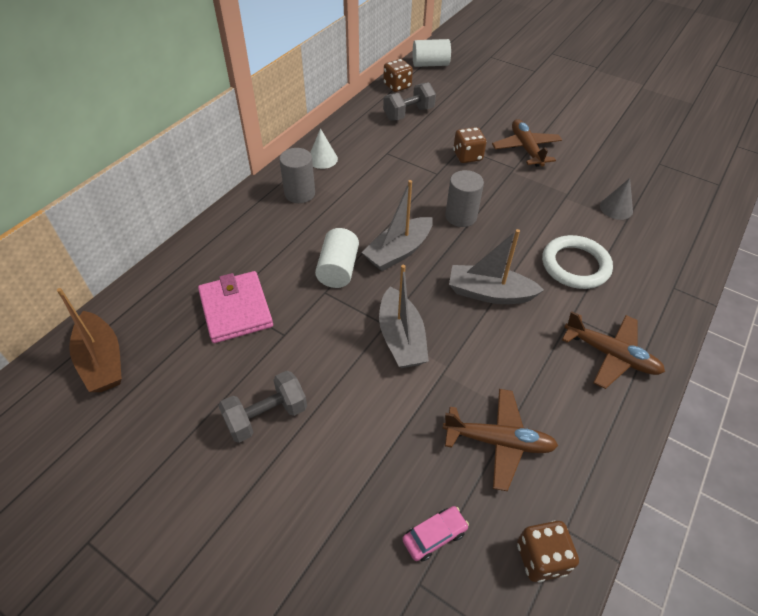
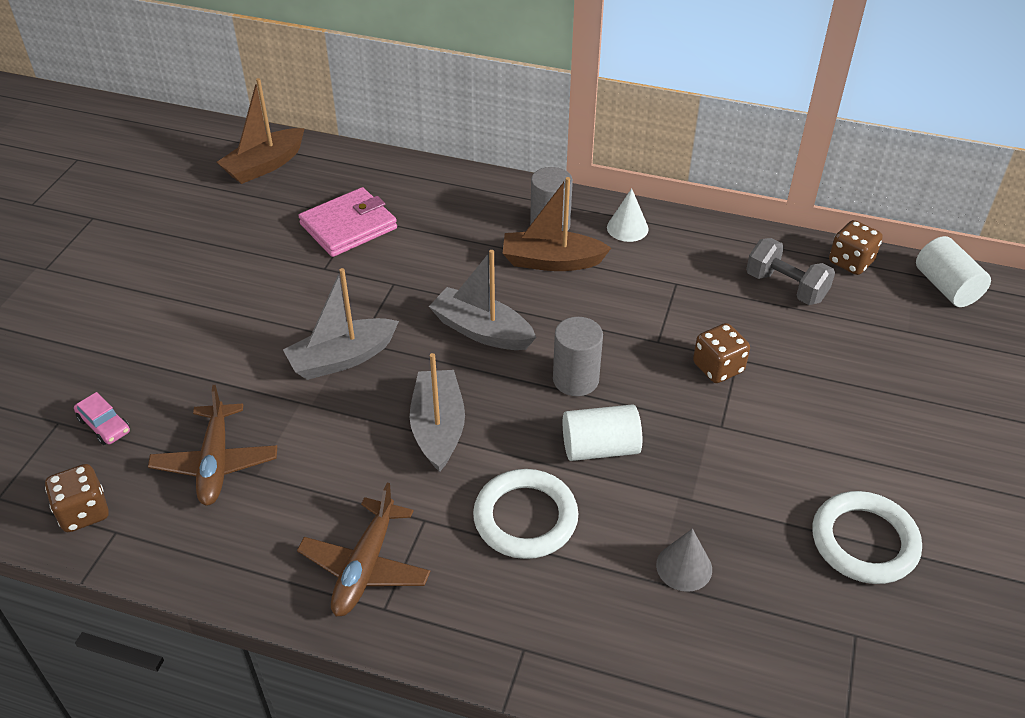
camera: 75 degrees right, 5 degrees down
(266, 416) = (221, 282): grey dumbbell -> none
(338, 269) = (432, 286): white cylinder -> white cylinder (600, 448)
(340, 201) = (551, 261): none -> brown boat
(526, 149) = (780, 435): brown plane -> none
(602, 143) = (864, 541): none -> white ring

